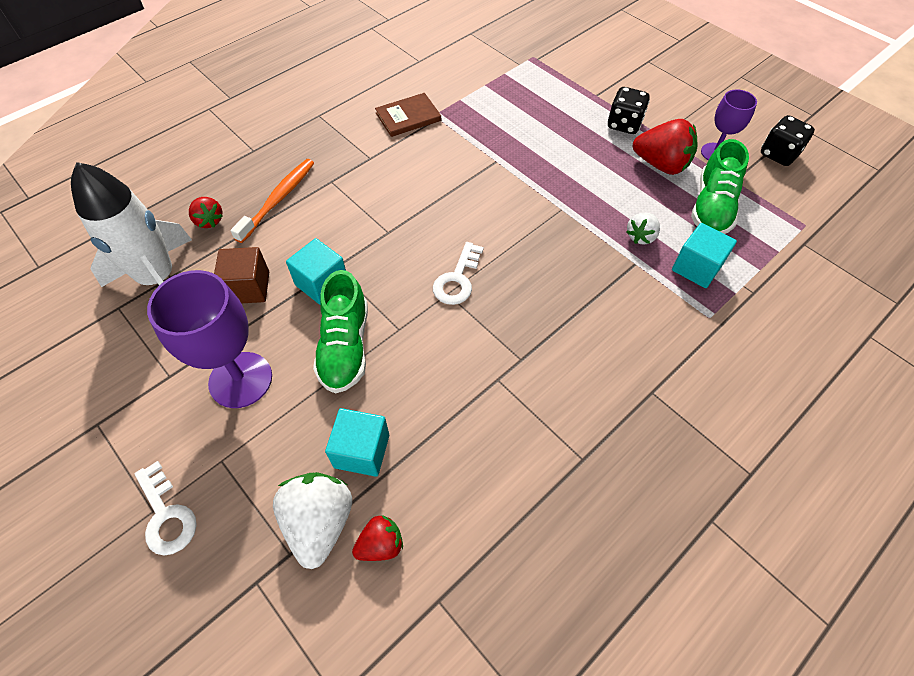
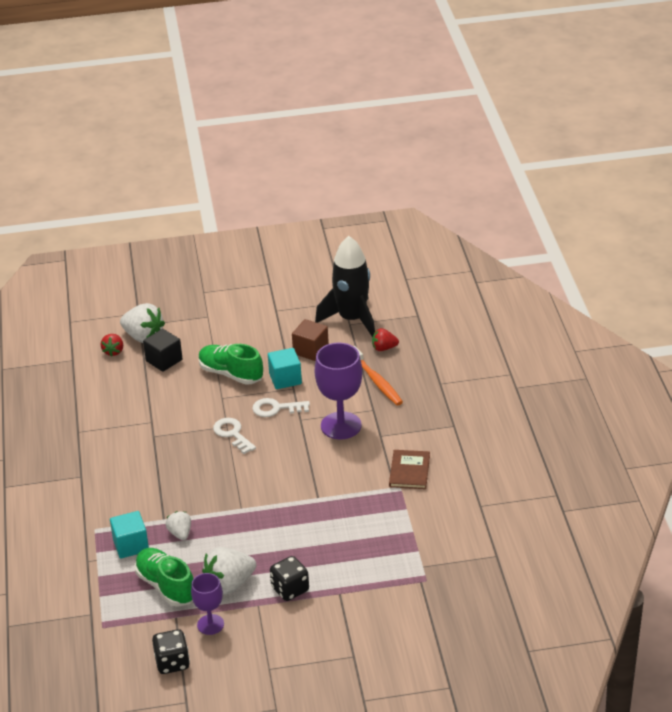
camera: 125 degrees right, 20 degrees down
(158, 278) = (352, 319): white rocket -> black rocket
(166, 515) = (197, 295): white key -> white key (276, 408)
(240, 380) = (248, 333): purple goblet -> purple goblet (341, 426)
(362, 451) = (164, 360): turquoise cube -> black cube
(661, 165) = (229, 584): red strawberry -> white strawberry

